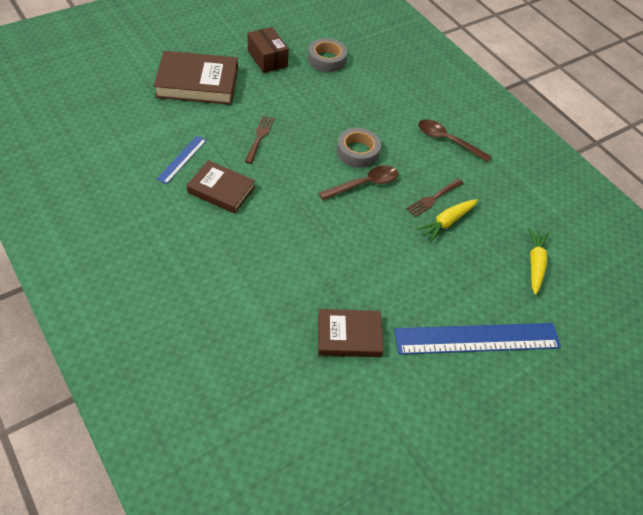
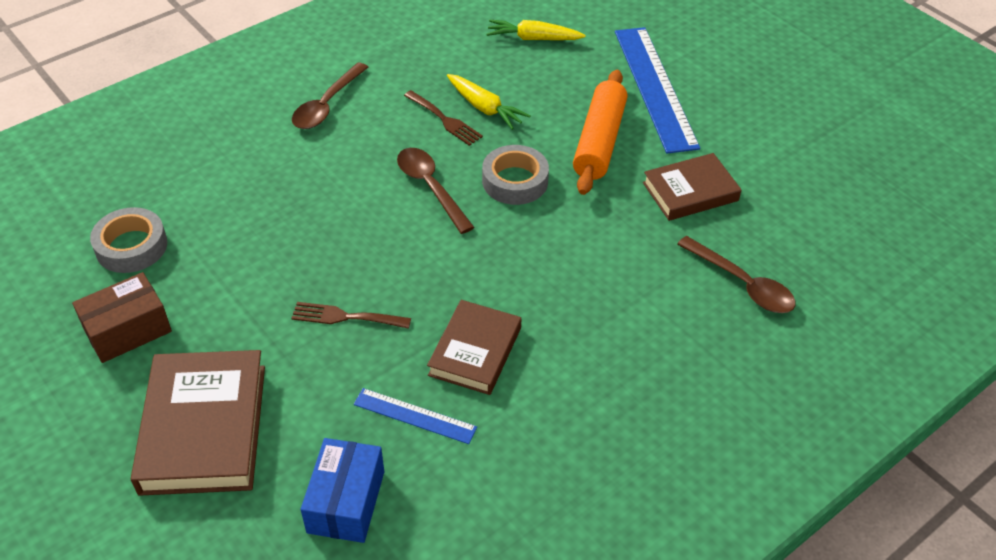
camera: 90 degrees left, 5 degrees down
(136, 129) = (346, 501): none -> blue box
(248, 347) = (742, 284): none -> brown spoon
(349, 336) = (690, 192): brown book -> brown book turned 75 degrees clockwise
(357, 152) = (363, 197): grey tape -> grey tape (515, 181)
(409, 286) = (599, 141): none -> orange rolling pin

